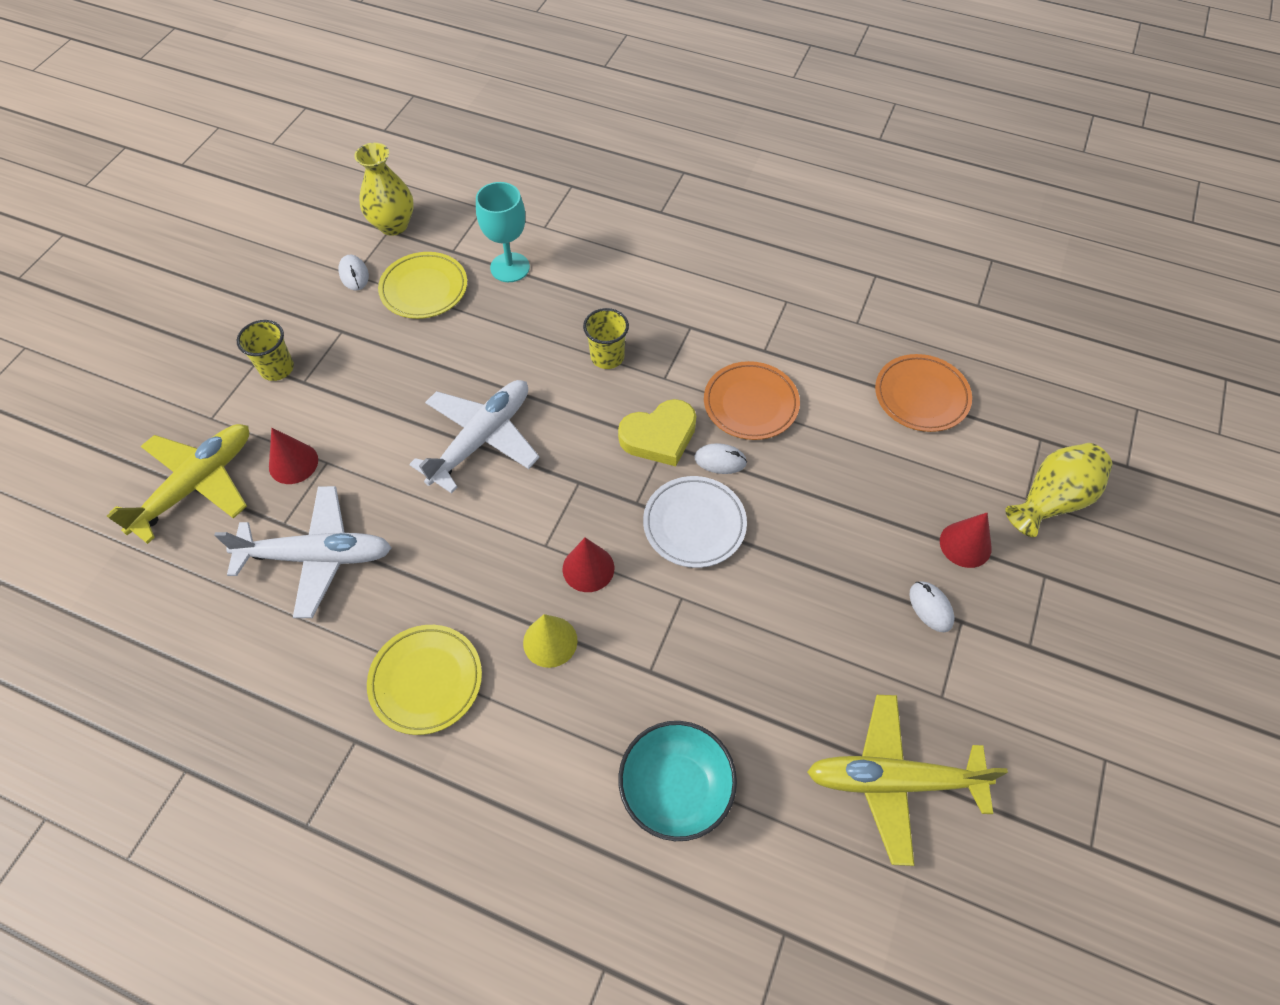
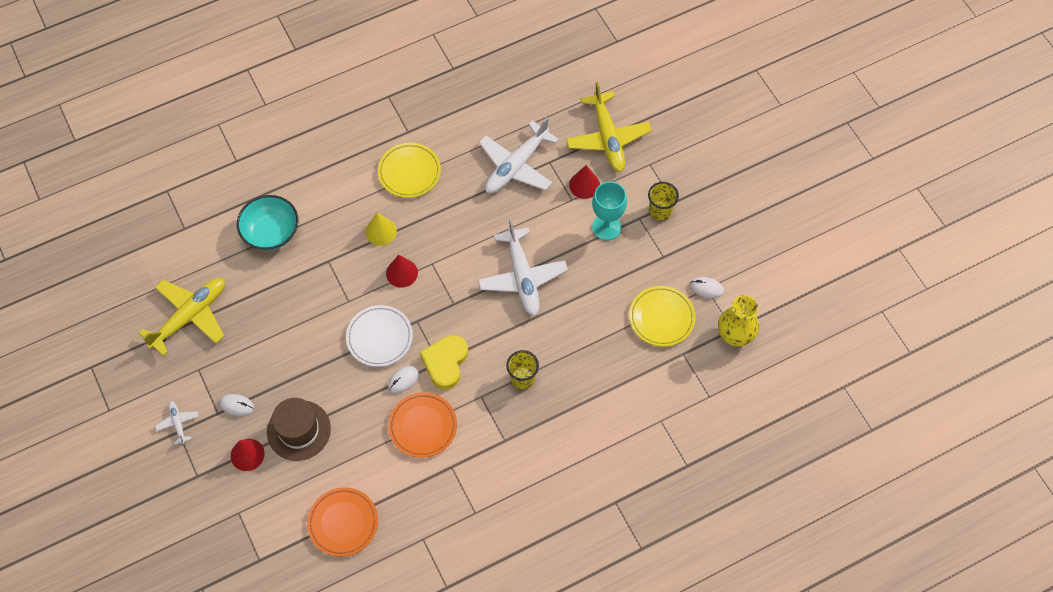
camera: 130 degrees right, 5 degrees up
(510, 267) = (640, 376): turquoise goblet -> turquoise goblet (606, 227)
(883, 516) = (298, 430): none -> brown hat
(1022, 655) = (178, 423): none -> white plane
(1051, 500) = (225, 524): yellow vase -> none

